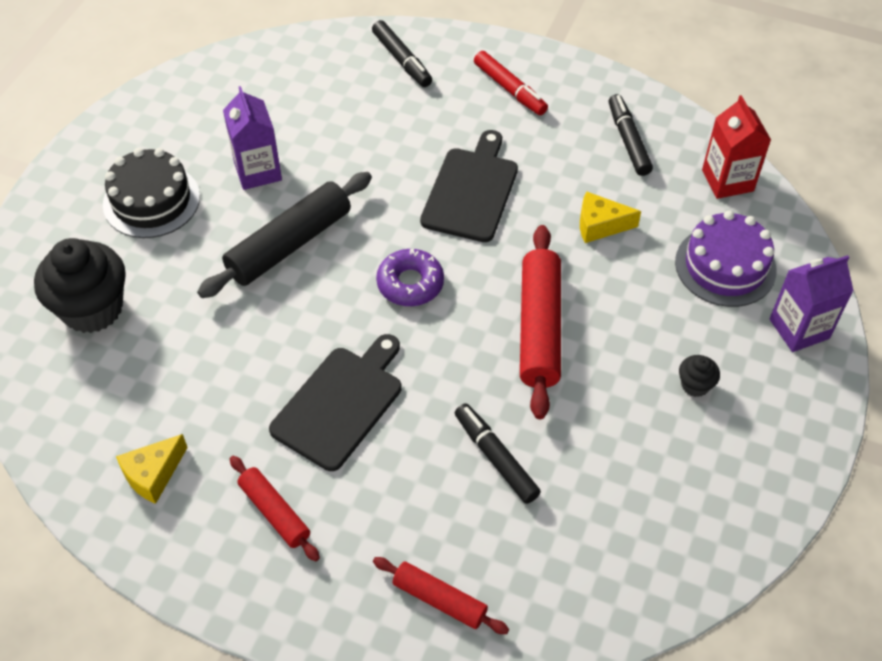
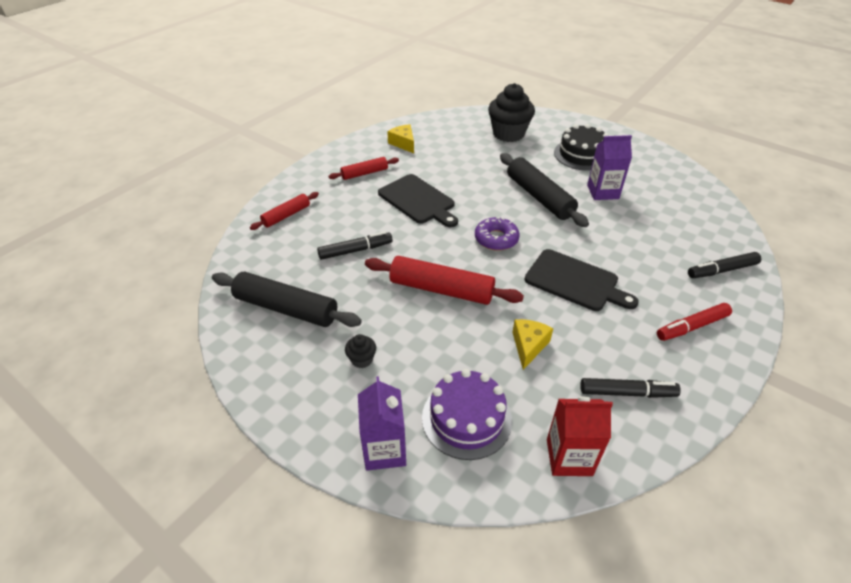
camera: 105 degrees right, 10 degrees down
(650, 507) = (286, 308): none -> black rolling pin

